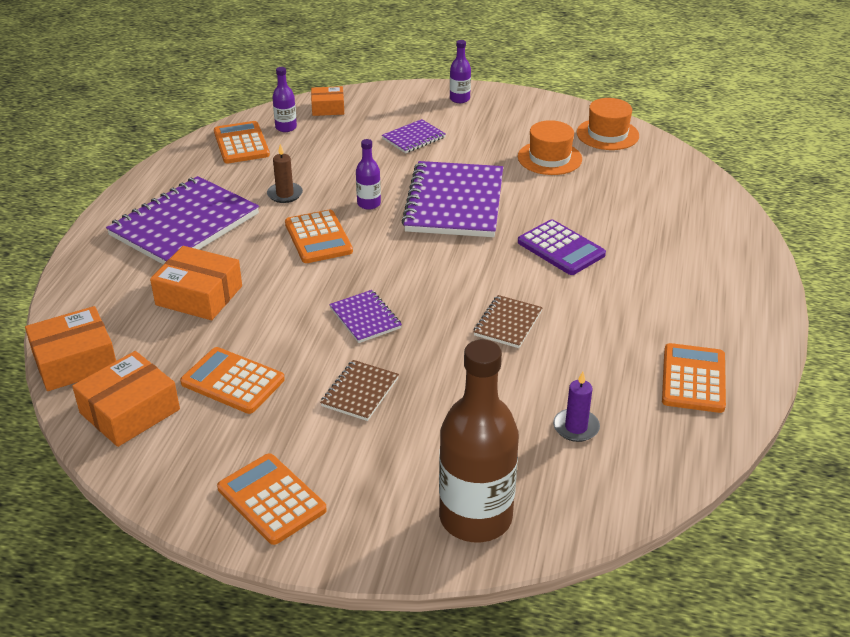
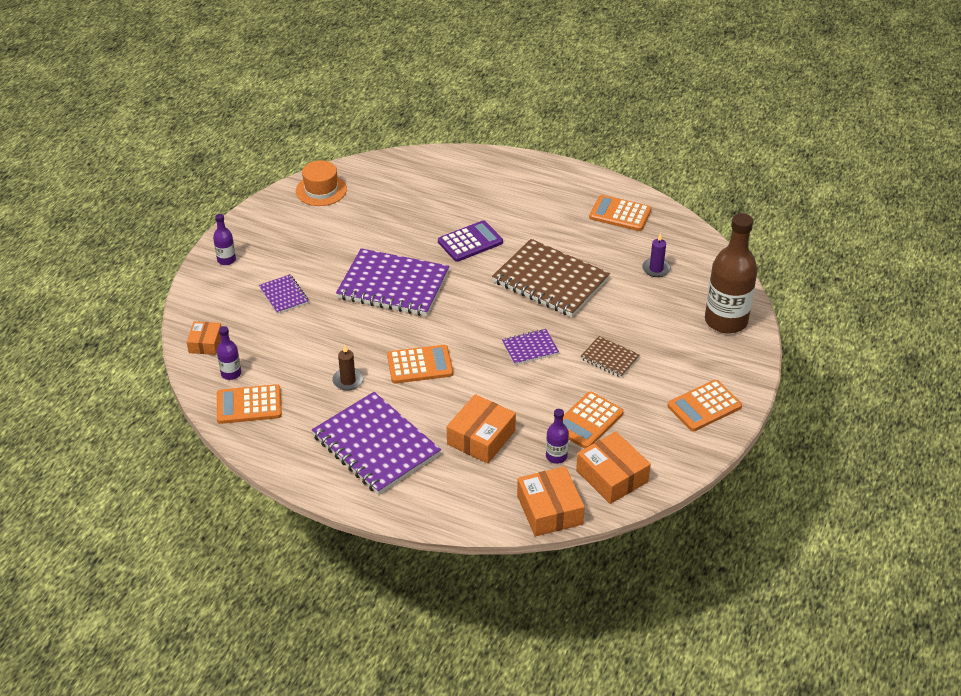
camera: 80 degrees left, 5 degrees up
(369, 204) = (379, 332): purple bottle -> purple bottle (556, 456)
(508, 323) = (550, 281): brown notebook -> brown notebook, size x2.09
(549, 158) = (345, 226): orange hat -> none

